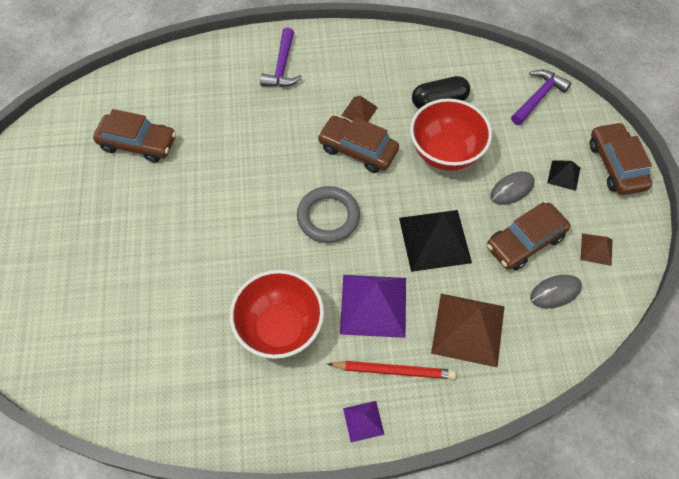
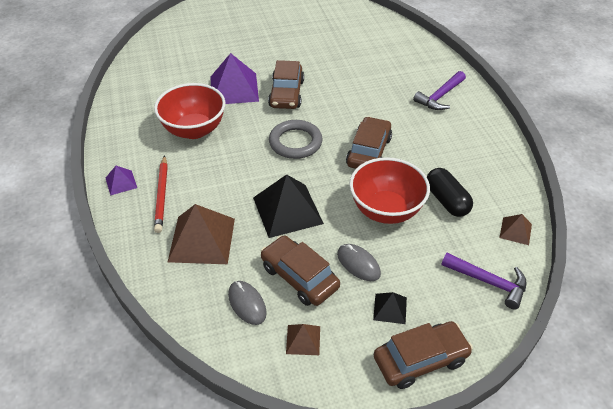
camera: 80 degrees right, 15 degrees down
(138, 143) = (335, 40): brown car -> brown car (286, 94)
(282, 67) = (440, 96): purple hammer -> purple hammer turned 45 degrees counterclockwise
(359, 111) = (411, 148): brown pyramid -> brown pyramid (515, 231)
(373, 305) = (218, 178): purple pyramid -> purple pyramid (234, 88)

